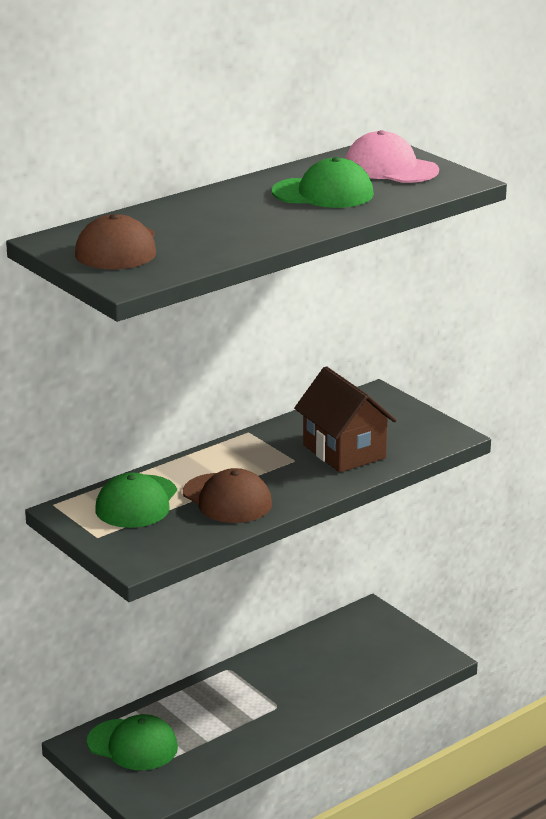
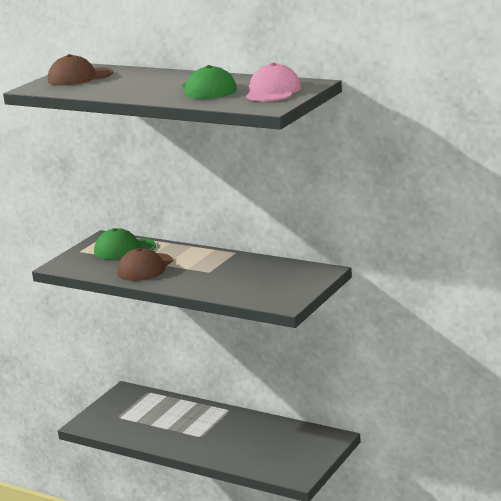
camera: 70 degrees right, 5 degrees down
(132, 745) = (132, 405): green cap -> none
(344, 451) = (232, 281): brown house -> none

